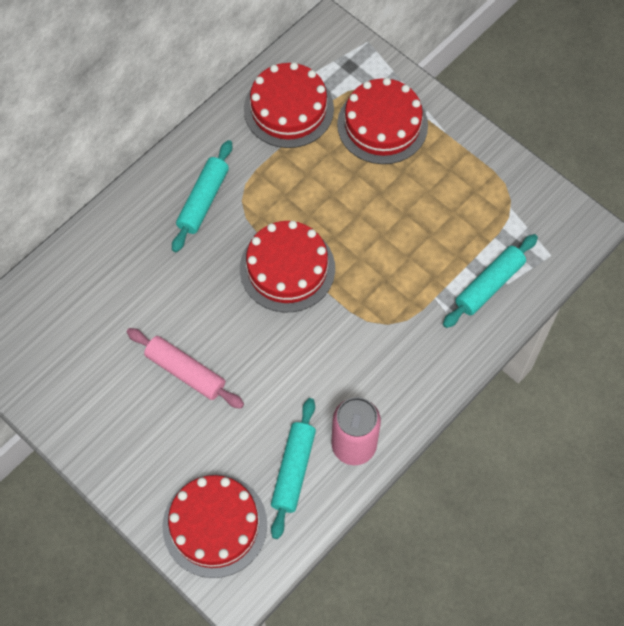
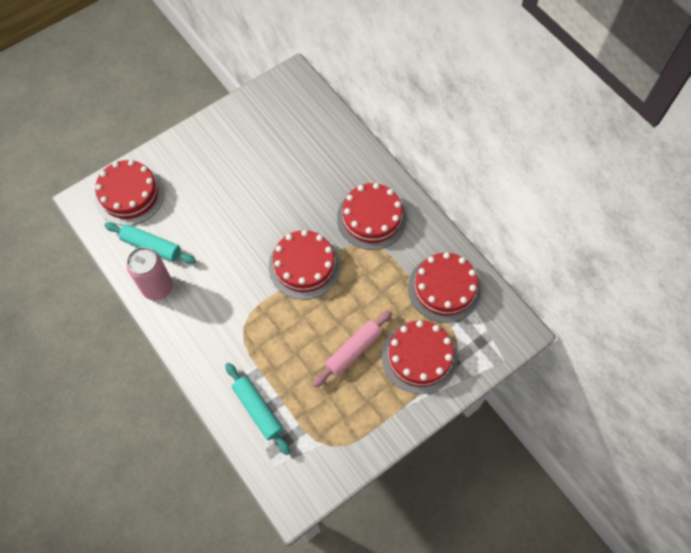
camera: 100 degrees right, 0 degrees up
(185, 372) = (240, 190): pink rolling pin -> pink rolling pin (353, 350)
(203, 200) = (371, 218): turquoise rolling pin -> red cake

